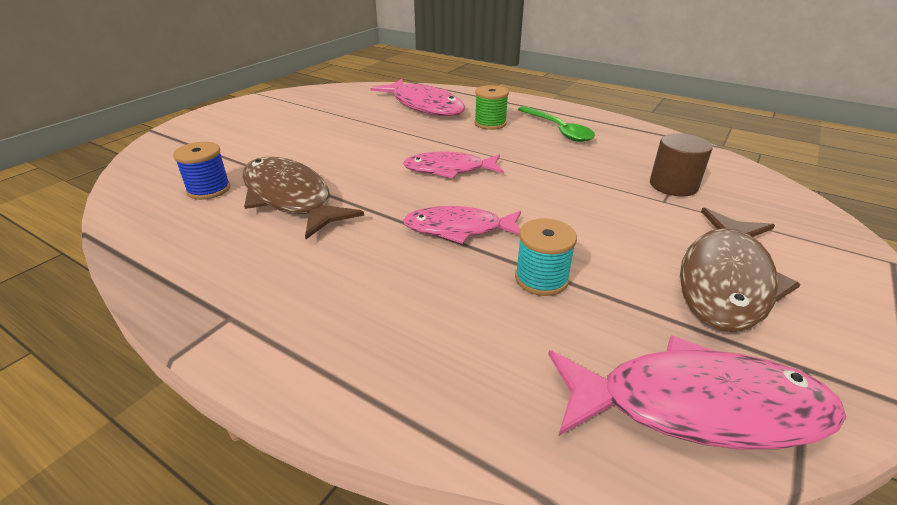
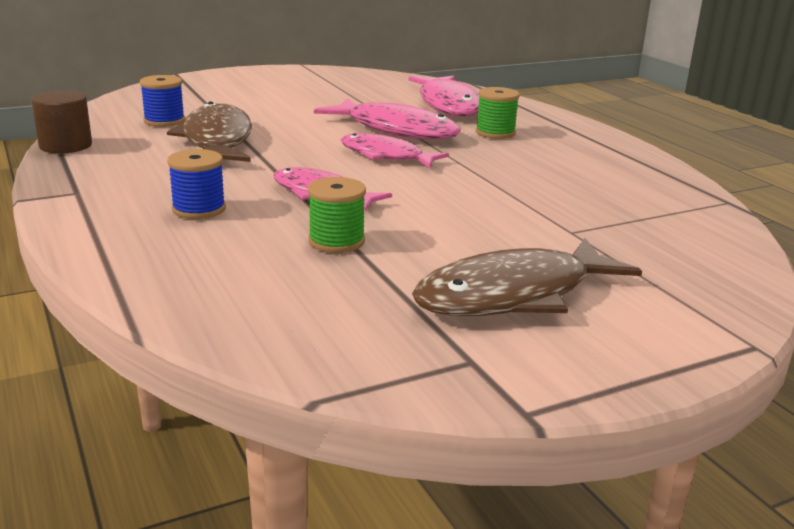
camera: 30 degrees right, 10 degrees down
(381, 289) = (199, 209): none -> blue spool
(541, 279) = (336, 241): turquoise spool -> green spool
(558, 130) = (564, 154): green spoon -> none
(673, 185) = (609, 224): brown cylinder -> brown cylinder (65, 145)
(697, 406) = (325, 341): pink fish -> pink fish (396, 130)

